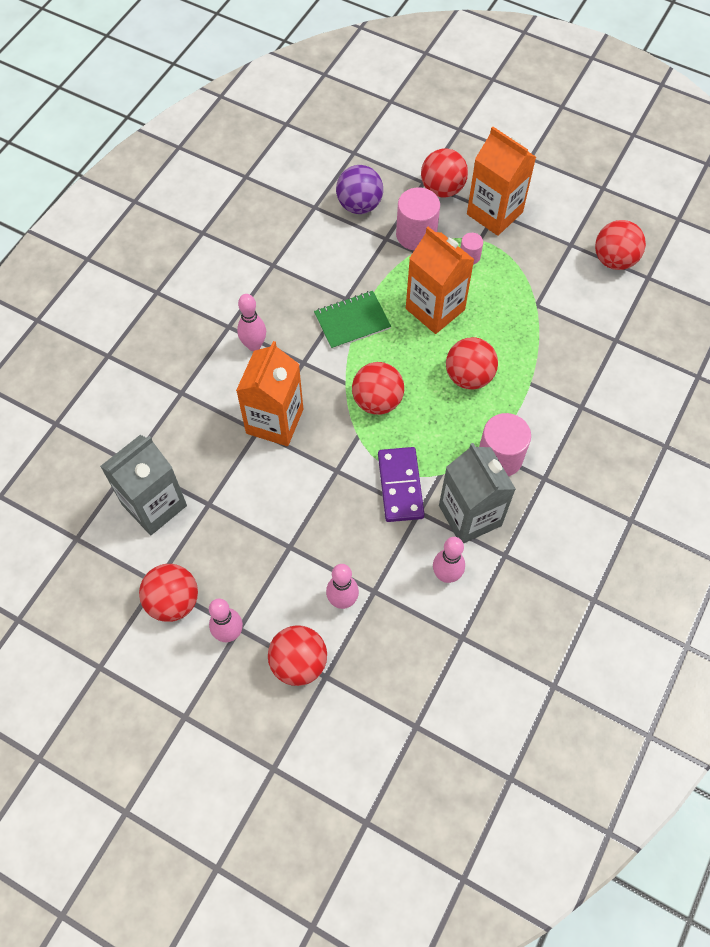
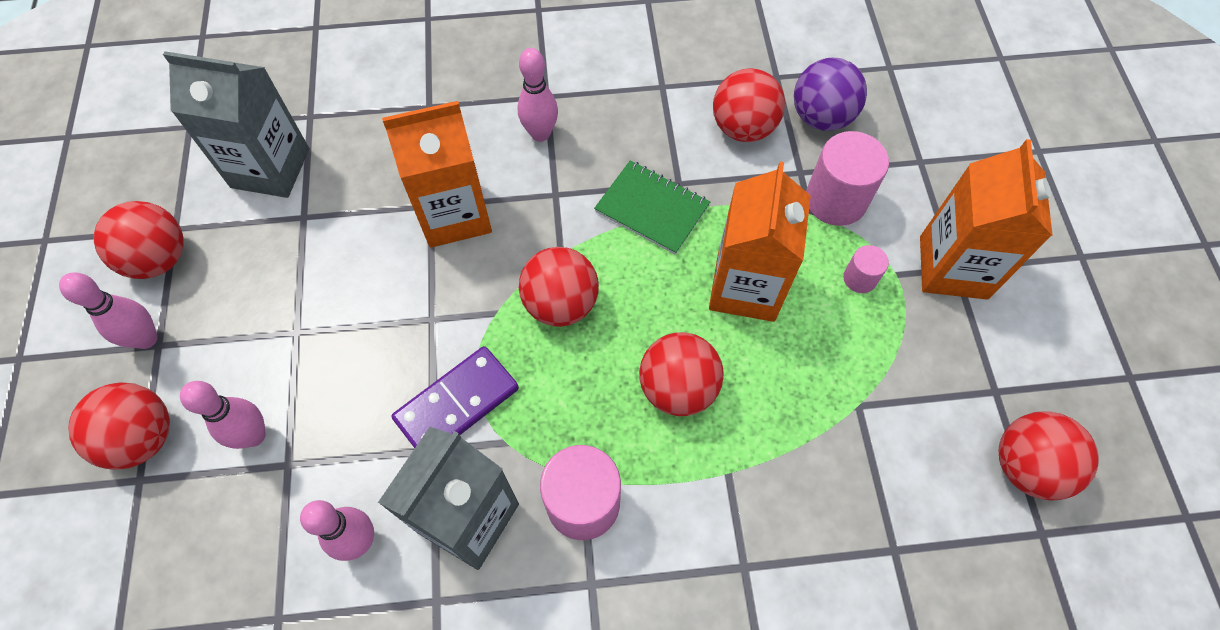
camera: 55 degrees right, 0 degrees up
(442, 189) = (930, 187): red ball -> red ball (743, 128)

